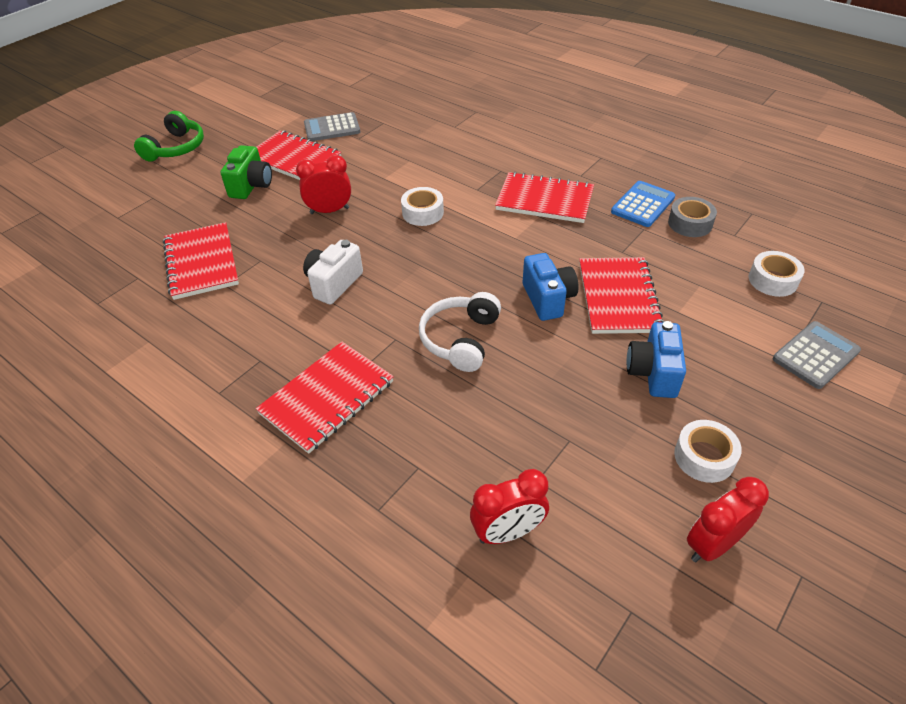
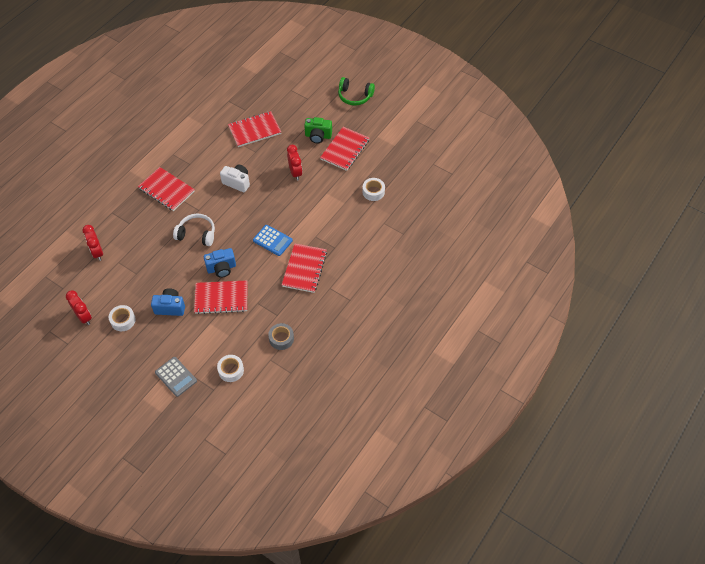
camera: 85 degrees right, 10 degrees up
(332, 128) = (379, 162): grey calculator -> none
(423, 213) = (293, 213): white tape -> white tape (373, 192)
(643, 205) = (299, 317): blue calculator -> blue calculator (272, 240)

